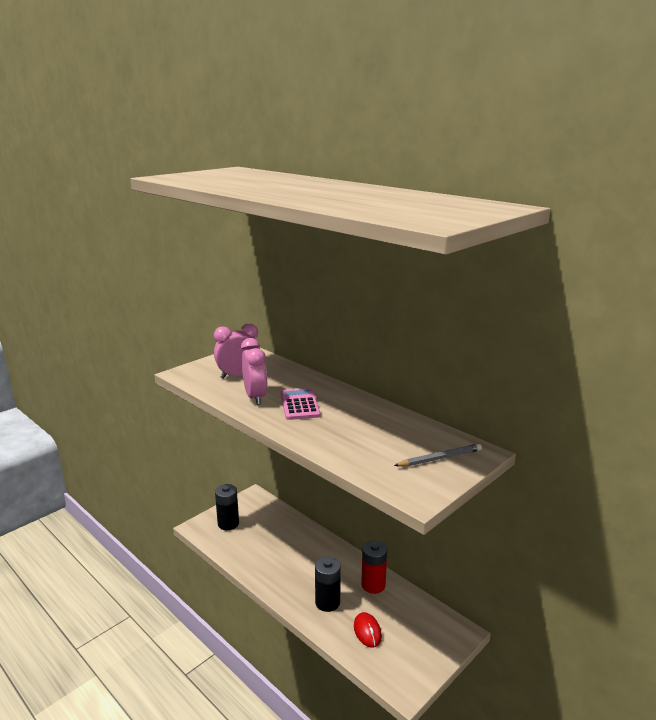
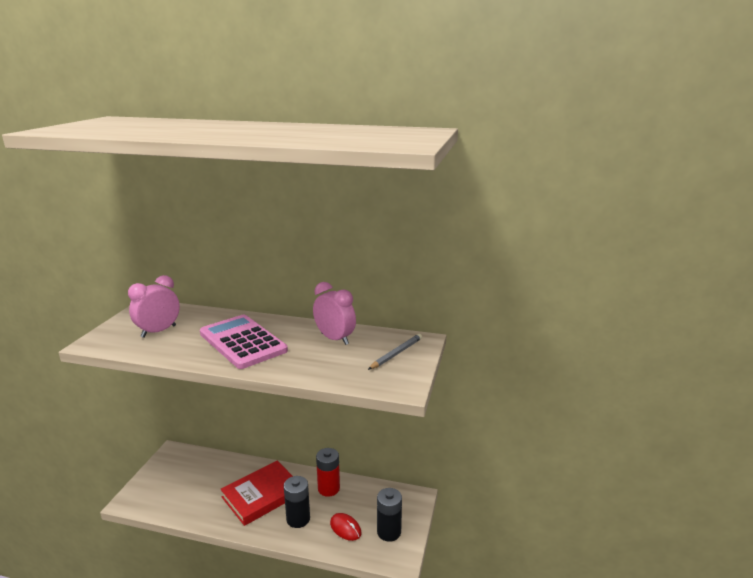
camera: 30 degrees left, 0 degrees up
(228, 524) = (160, 486): black battery -> black battery (389, 532)
(255, 397) = (193, 346): pink clock -> pink clock (335, 339)
(300, 404) = (242, 342): pink calculator -> pink calculator, size x1.62
(307, 566) = (262, 495): none -> red book

